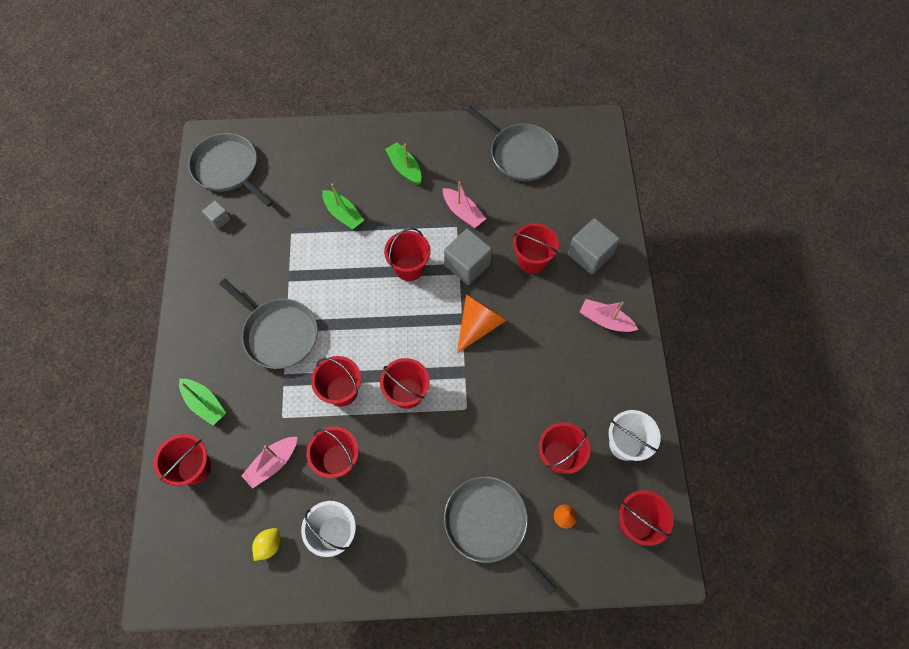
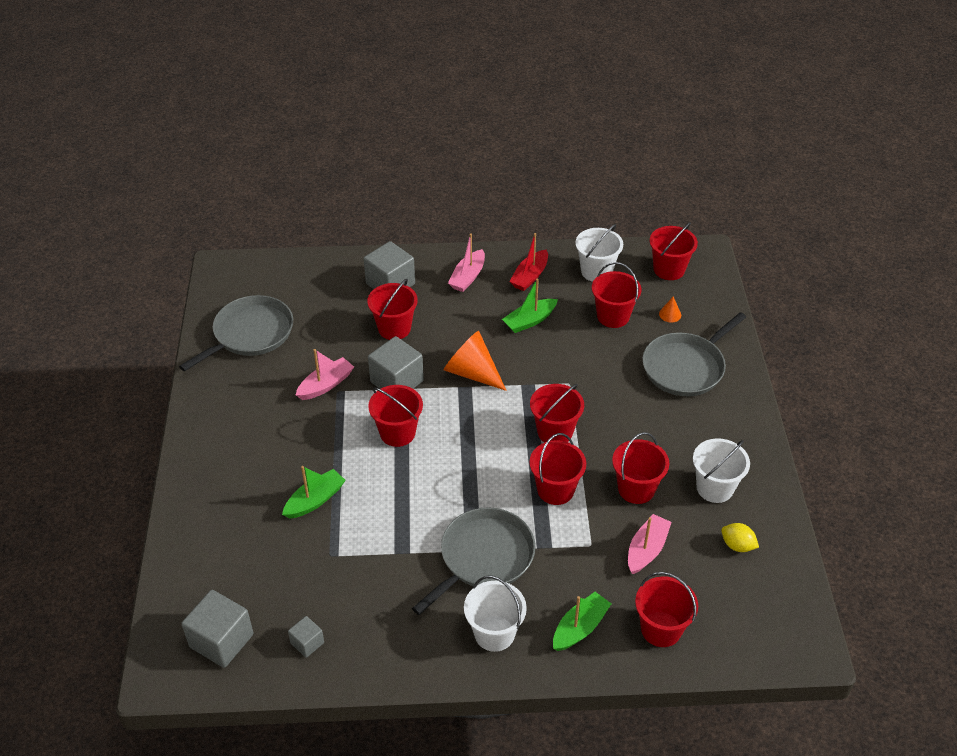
camera: 90 degrees left, 20 degrees down
(209, 341) = (494, 633): none -> white bucket
(228, 169) = (221, 640): grey pan -> grey cube
(273, 463) = (646, 550): pink boat -> pink boat turned 105 degrees counterclockwise
(404, 168) = (253, 440): green boat -> green boat (529, 321)
(611, 377) = (530, 276): none -> red boat

